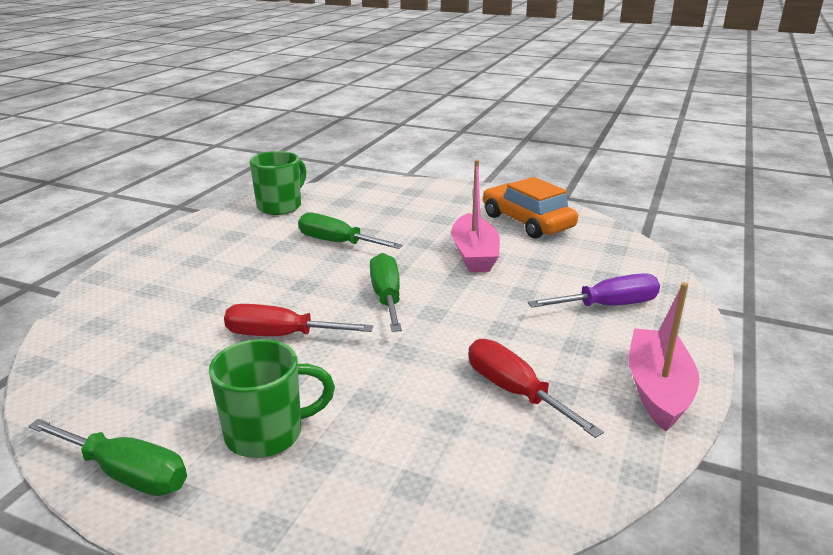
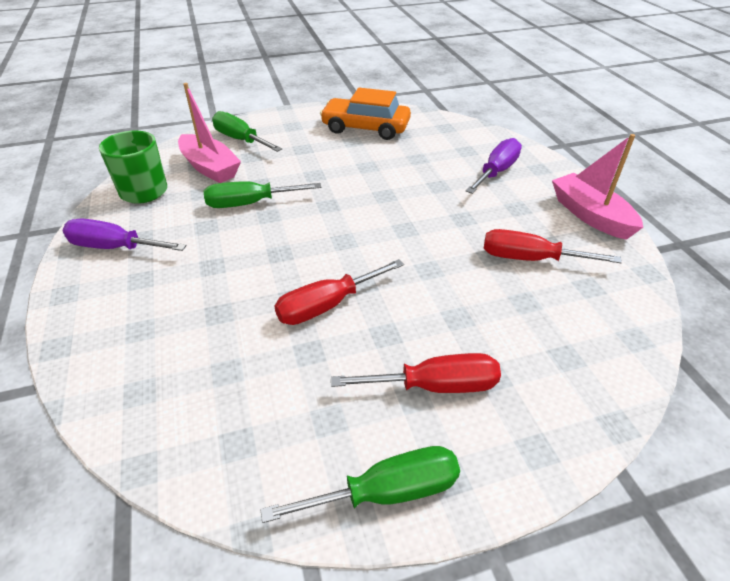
camera: 40 degrees left, 15 degrees up
(209, 234) = (114, 247): none -> purple screwdriver
(267, 433) = (435, 386): green mug -> red screwdriver
(387, 297) = (357, 232): green screwdriver -> green screwdriver (240, 140)
(474, 254) = (367, 169): pink boat -> pink boat (210, 168)

